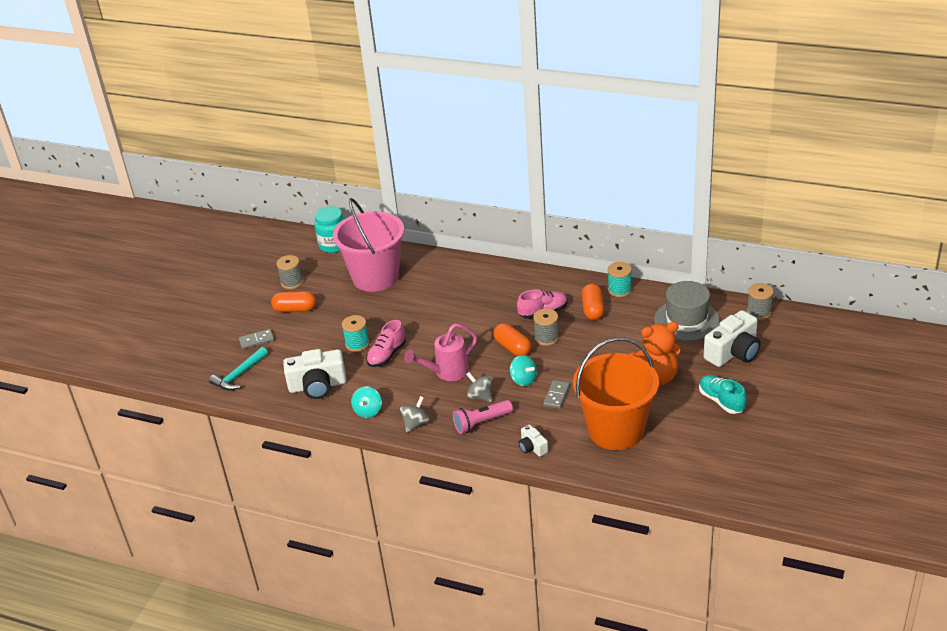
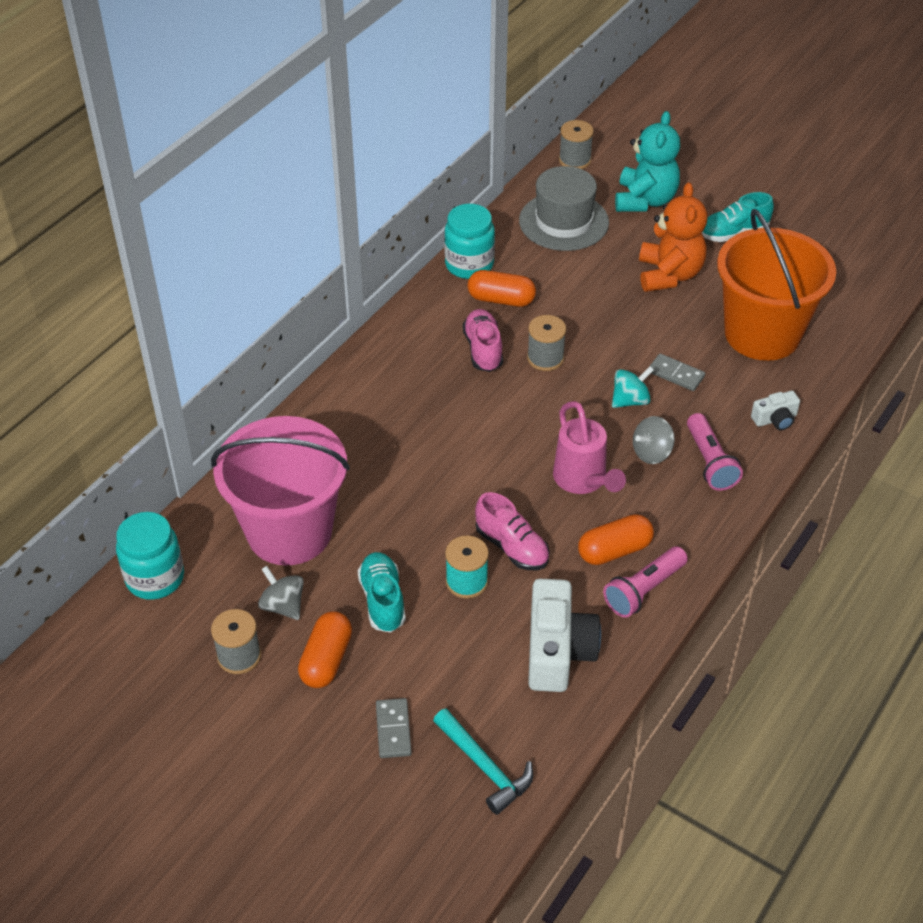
camera: 80 degrees left, 10 degrees up
(337, 318) = (382, 600): none -> turquoise shoe
(368, 411) = (643, 590): turquoise spinning top -> pink flashlight
(415, 423) = (690, 536): grey spinning top -> grey spinning top (283, 606)
(512, 348) = (553, 398): orange capsule -> orange capsule (614, 550)
(619, 290) = (469, 265): turquoise spool -> turquoise jar
(733, 352) = (645, 200): white camera -> turquoise teddy bear

